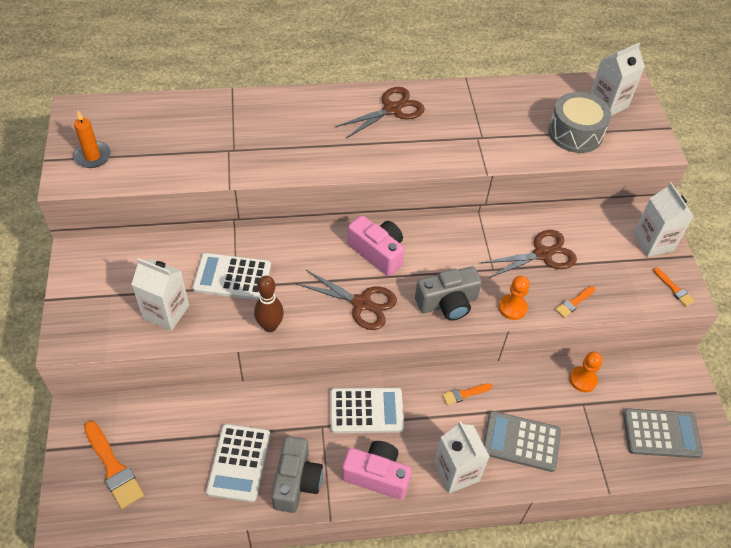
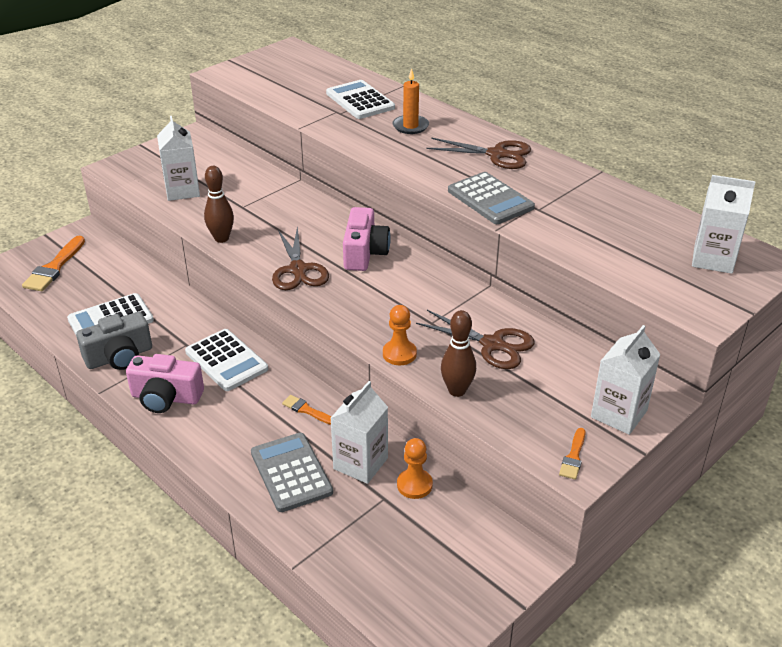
camera: 55 degrees right, 15 degrees down
(92, 156) = (255, 71): orange candle -> orange candle (410, 126)
(232, 277) = (249, 201): white calculator -> white calculator (360, 101)
(377, 475) = (166, 397): pink camera -> pink camera turned 120 degrees clockwise
(447, 303) = (356, 314): grey camera -> none
(456, 472) = (214, 444): white carton -> white carton (360, 463)
(574, 303) = (457, 390): orange brush -> brown bowling pin
(575, 133) = (634, 256): grey drum -> none
(661, 433) = (412, 579): grey calculator -> grey calculator (490, 199)

